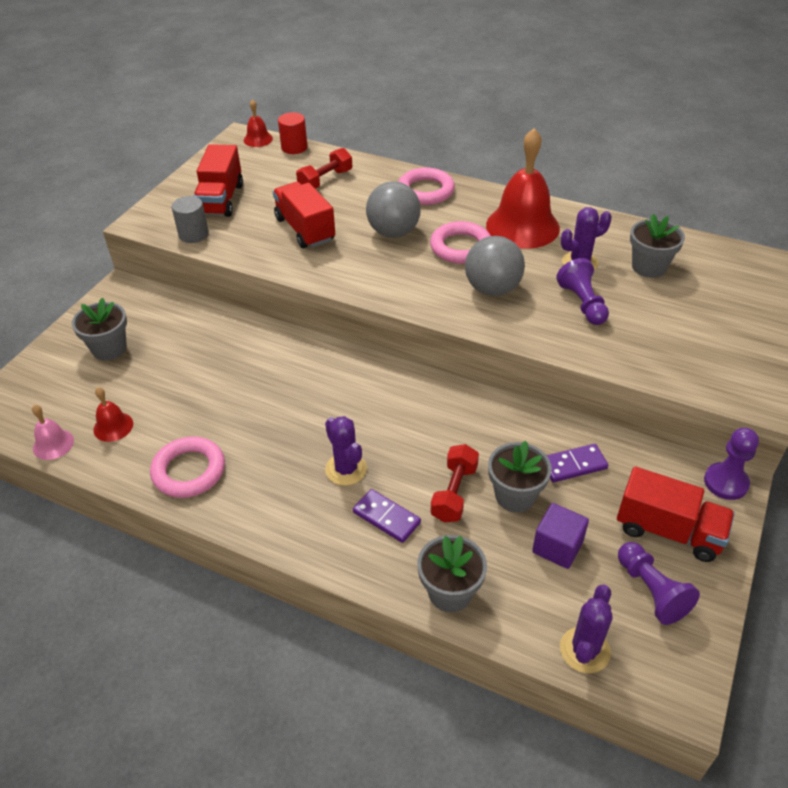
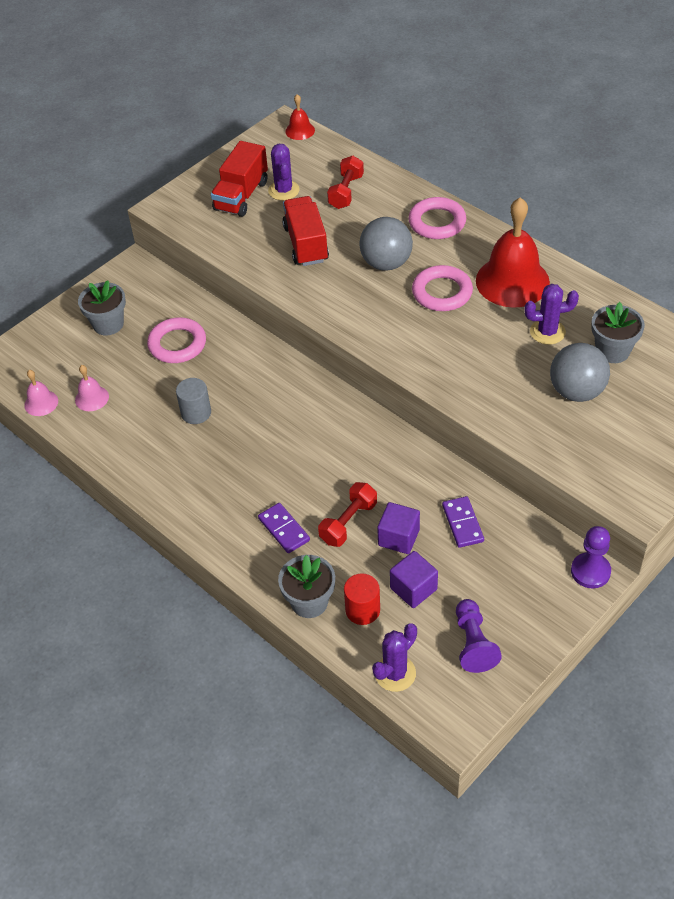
camera: 20 degrees right, 5 degrees up
(113, 426) = (92, 398): red bell -> pink bell
(189, 471) = (140, 451): pink ring -> pink ring (177, 344)
(193, 234) = (204, 230): grey cylinder -> grey cylinder (196, 413)
(294, 147) = (331, 147): red cylinder -> red cylinder (362, 610)
(325, 180) = (346, 192): red dumbbell -> red dumbbell turned 45 degrees counterclockwise
(346, 469) = (267, 480): purple cactus -> purple cactus (284, 190)
(492, 289) = (450, 343): grey ball -> grey ball (576, 391)
(515, 496) = (398, 537): grey flower pot -> purple cube
(573, 465) = (462, 523): purple domino -> purple domino turned 75 degrees clockwise
(582, 303) = (527, 375): purple pawn -> none
(668, 531) = (515, 599): red truck -> none

